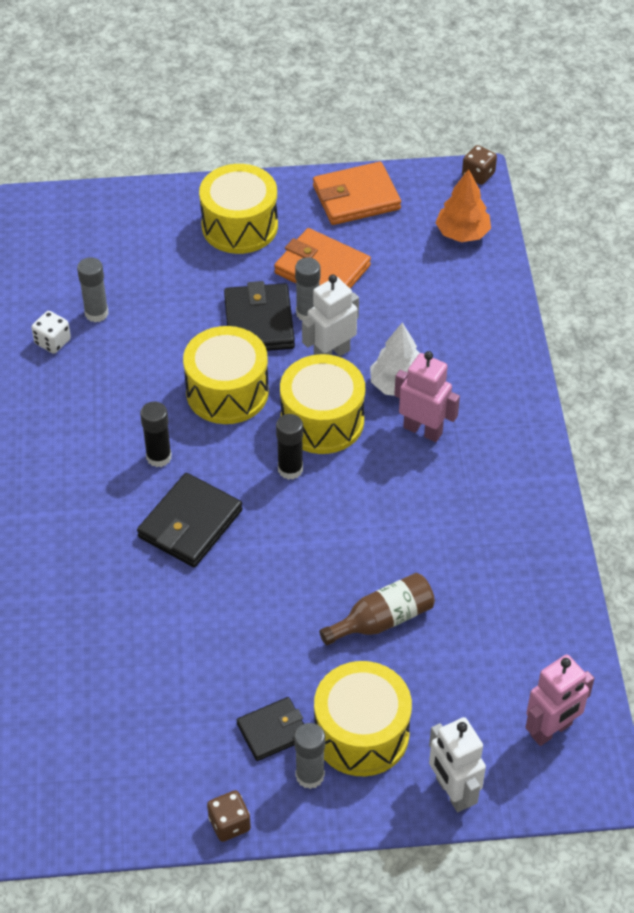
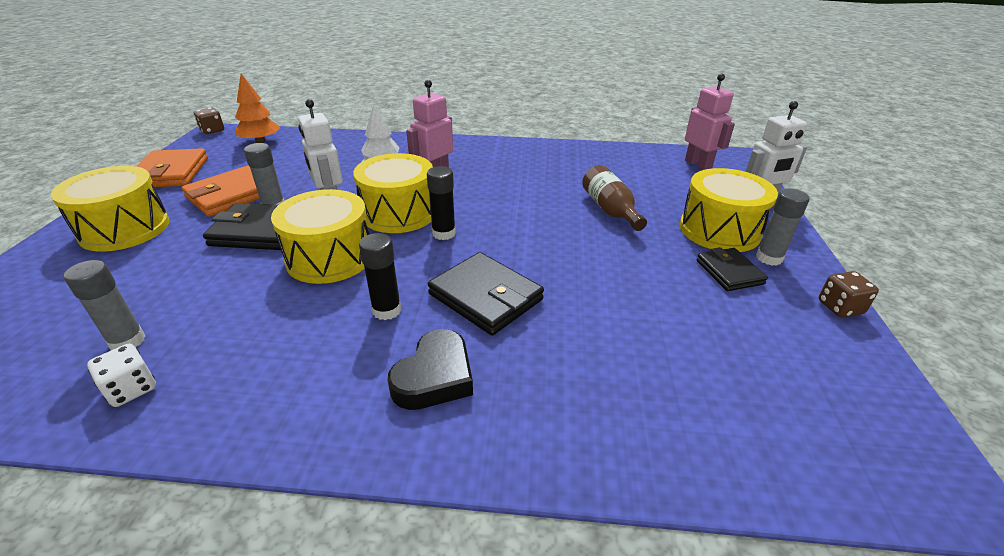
camera: 80 degrees left, 15 degrees down
(87, 508) = (435, 377): none -> black heart

